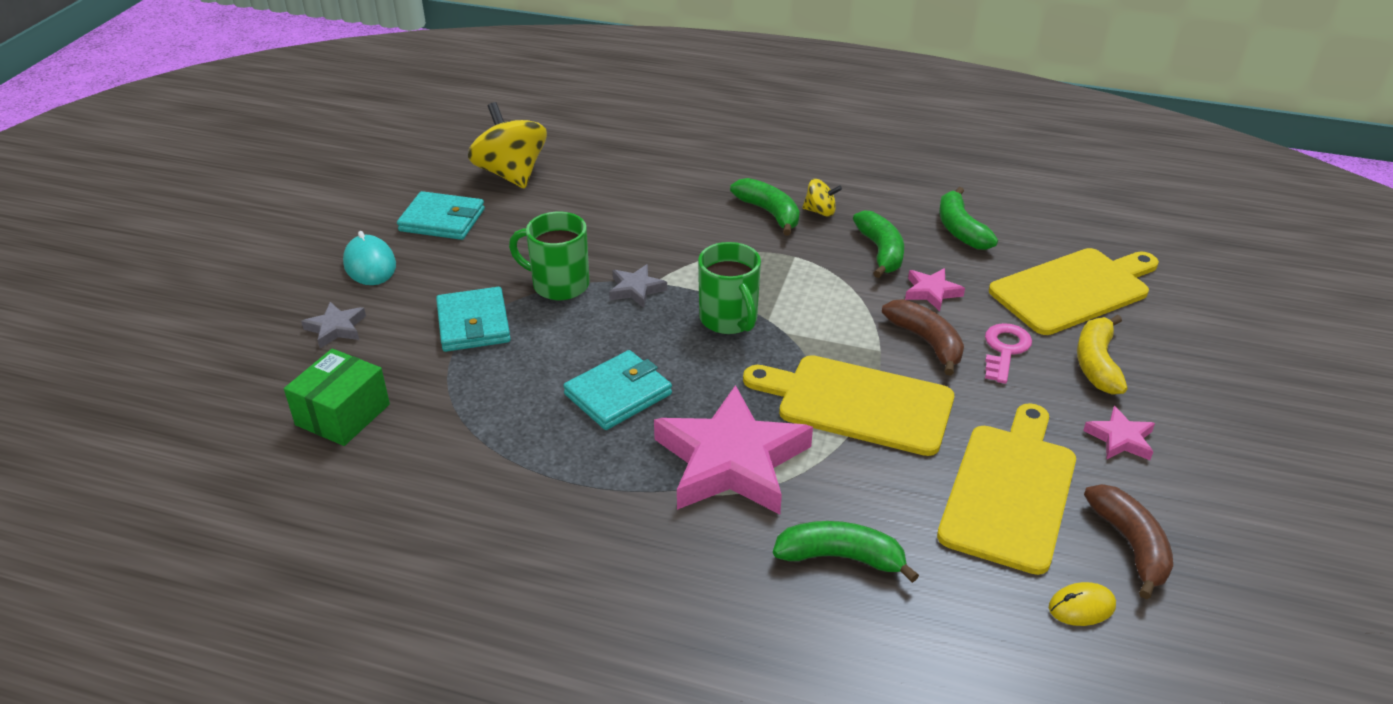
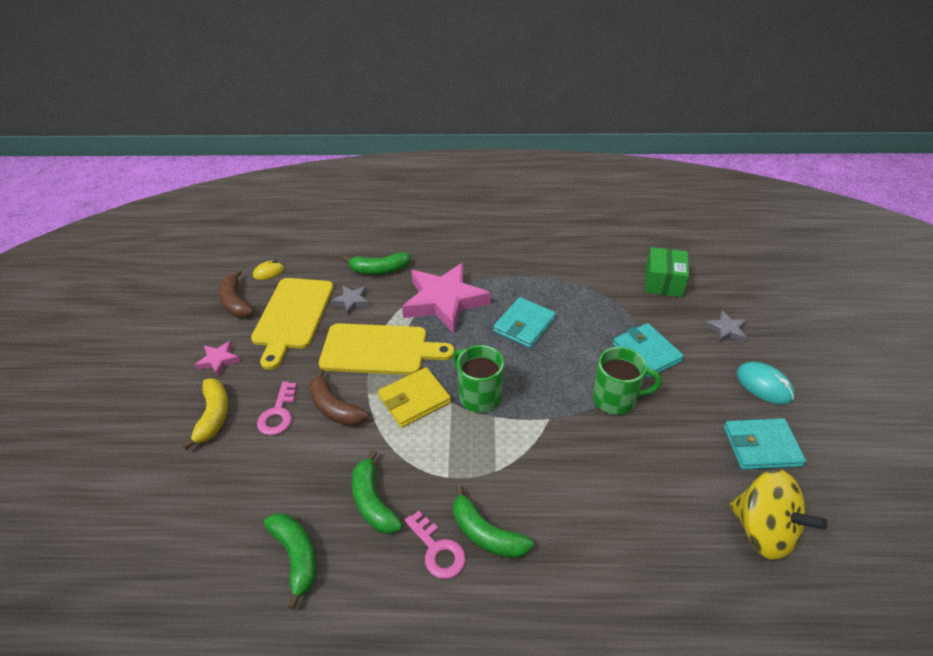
camera: 165 degrees right, 5 degrees up
(636, 289) = (558, 408): grey star -> grey star (352, 301)
(816, 331) = (414, 399): none -> yellow wallet
(820, 211) = (437, 550): yellow spinning top -> pink key
(931, 292) = (329, 460): pink star -> none
(1073, 290) = (207, 493): yellow cutting board -> none

